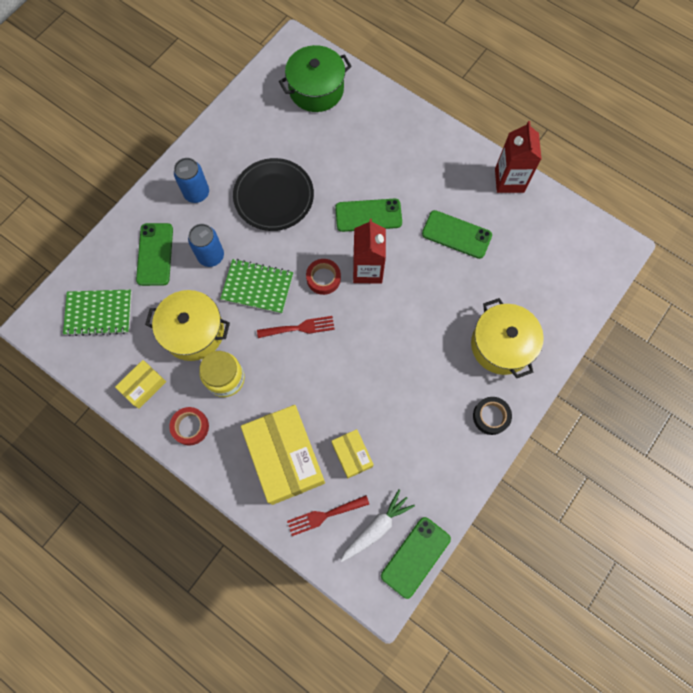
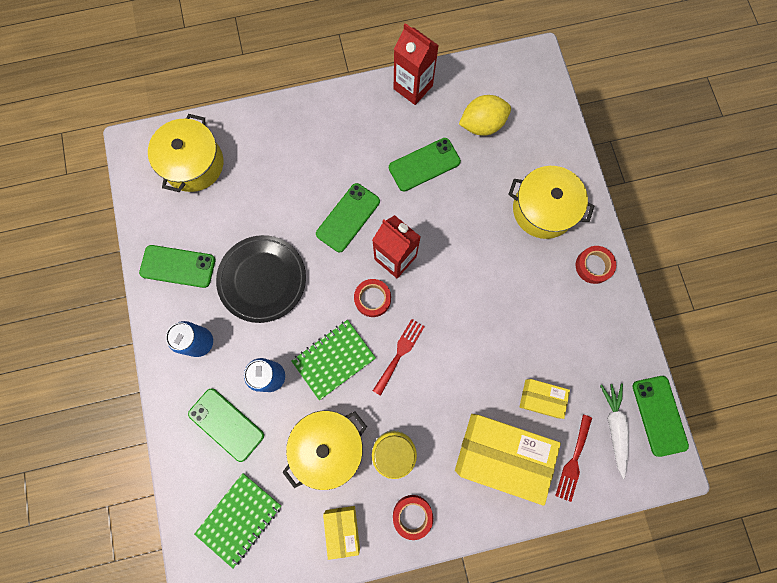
camera: 50 degrees left, 5 degrees up
(236, 138) = (178, 266): none -> green phone
(316, 89) = (193, 164): green pot -> yellow pot
(491, 416) = (593, 266): black tape -> red tape
(527, 250) = (482, 125): none -> yellow lemon

